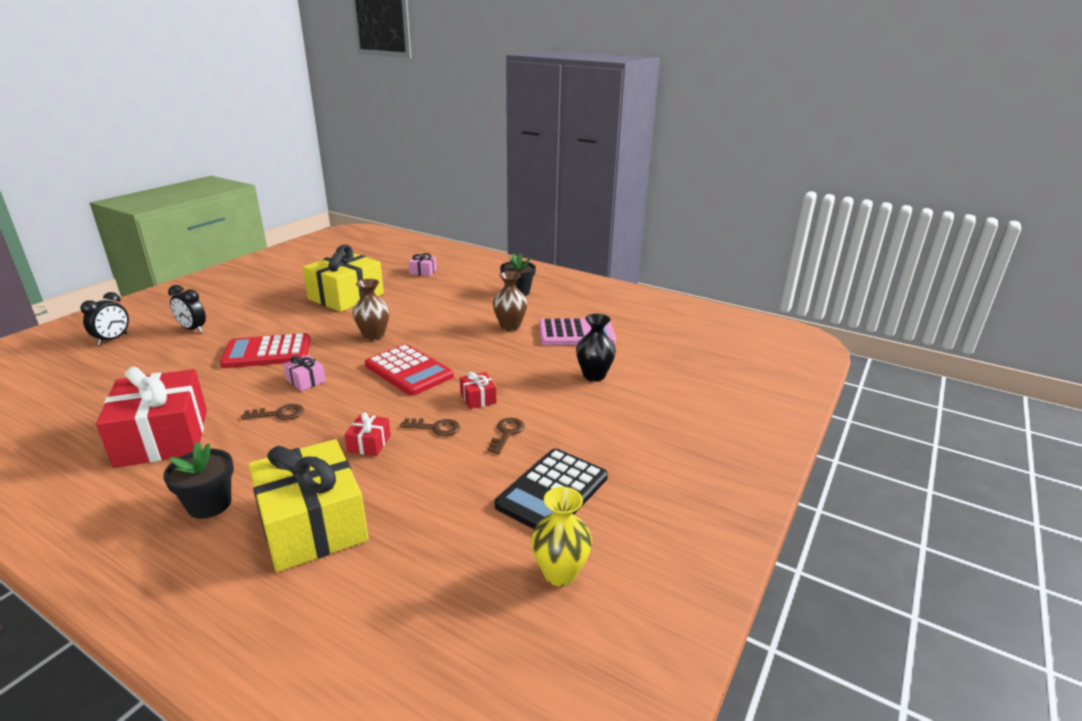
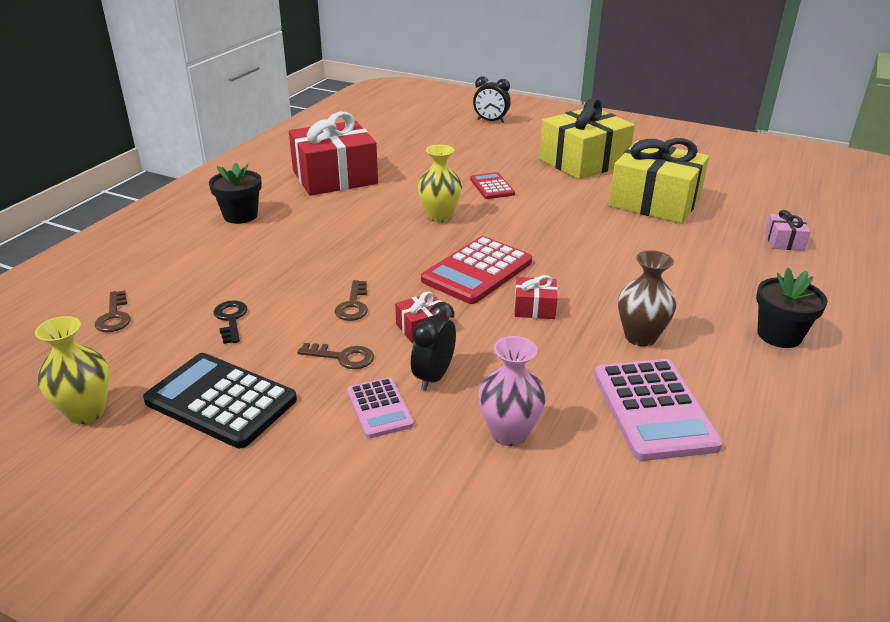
camera: 85 degrees right, 5 degrees up
(192, 329) = (525, 145): black clock -> black clock (433, 377)
(267, 352) = (492, 187): red calculator -> red calculator, size x0.57
(279, 414) = (374, 216): brown key -> brown key (114, 316)
(306, 380) = (439, 216): pink gift -> yellow vase
(312, 524) = (203, 263): yellow gift -> yellow gift (583, 162)
(369, 443) = (323, 270): red gift -> red gift (534, 308)
(374, 336) = (556, 236): brown vase -> none
(434, 495) = (231, 319): none -> black key
(568, 419) = (379, 408): none -> pink calculator
(594, 376) = (509, 433): black vase -> pink vase

